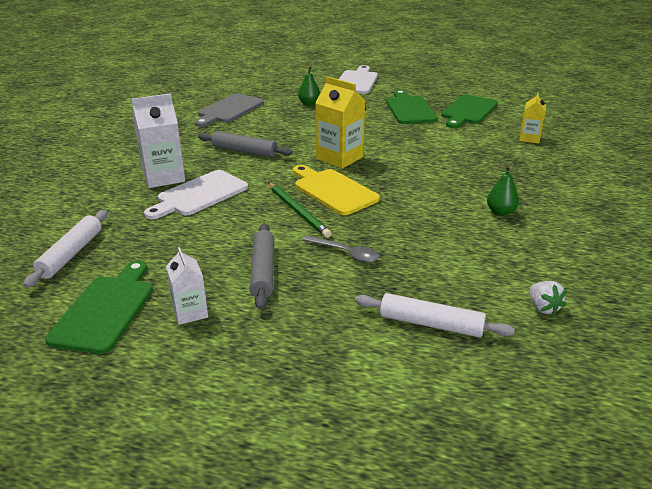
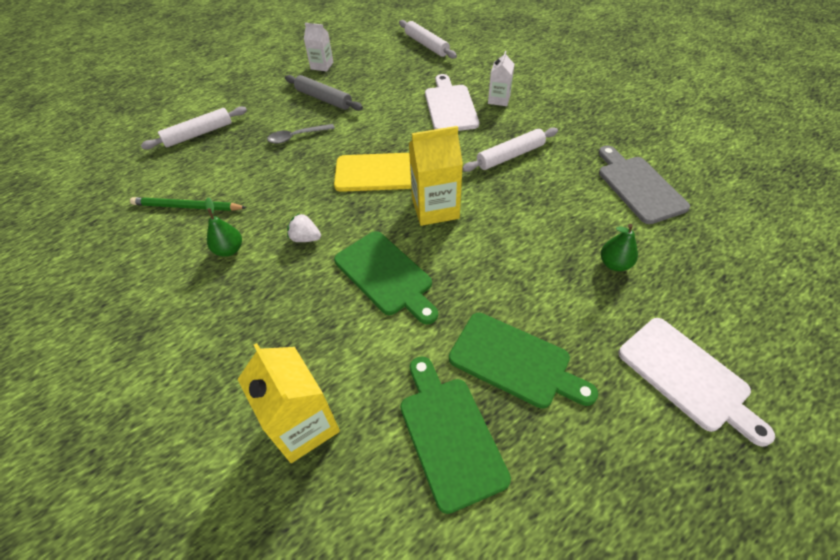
camera: 130 degrees right, 20 degrees up
(105, 310) = (358, 44): green cutting board -> green cutting board (386, 275)
(163, 177) = (499, 99): white carton -> white carton, size x0.60
(244, 151) = (510, 156): grey rolling pin -> white rolling pin
(298, 211) = (371, 140): green pencil -> green pencil (187, 207)
(529, 138) = (303, 425): yellow carton -> yellow carton, size x1.68
(543, 308) = (138, 185): white strawberry -> white strawberry (305, 238)

